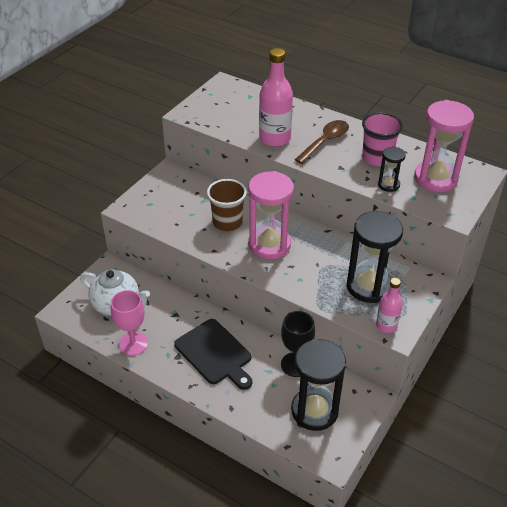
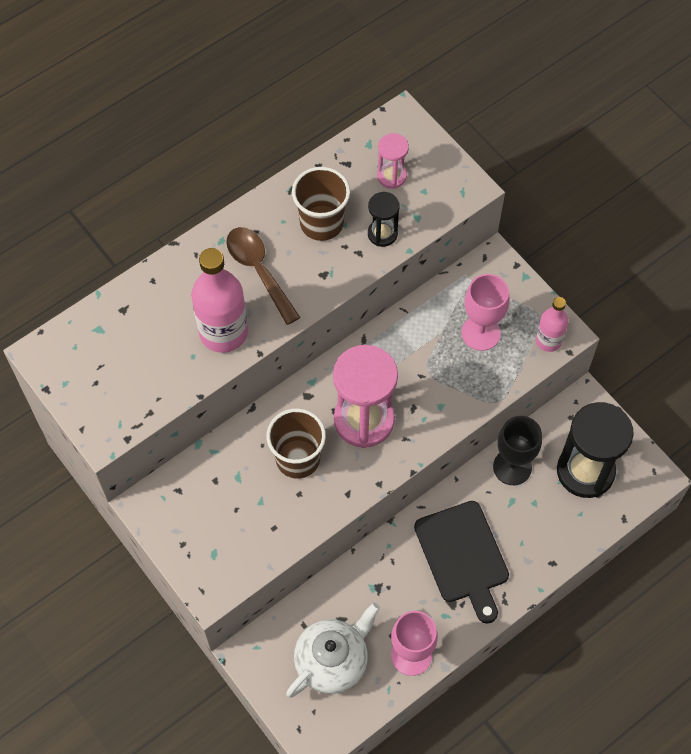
camera: 70 degrees left, 20 degrees up
(215, 353) = (463, 556): black cutting board -> black cutting board turned 90 degrees clockwise
(368, 286) = (481, 333): black hourglass -> pink goblet
(377, 158) = (321, 223): pink cup -> brown cup
(435, 179) = (391, 176): pink hourglass -> pink hourglass, size x0.50

